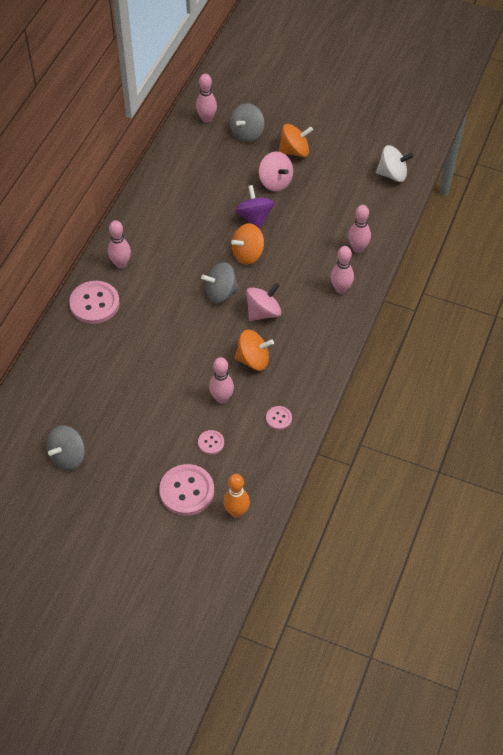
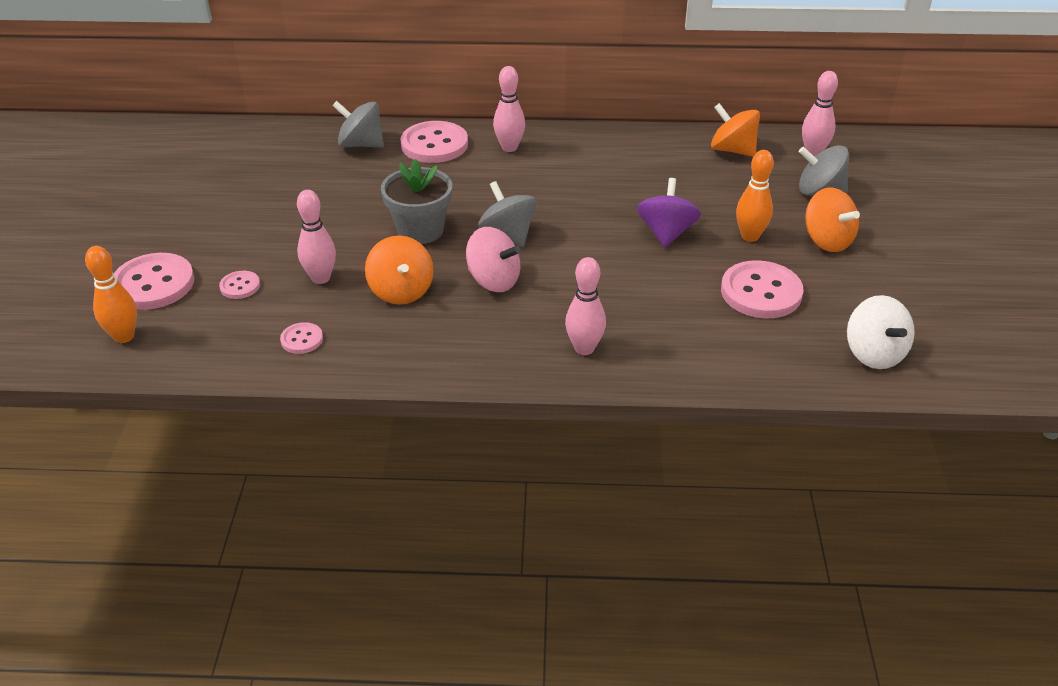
camera: 70 degrees right, 15 degrees down
(68, 456) = (190, 181): grey spinning top -> grey spinning top (361, 144)
(194, 336) = (420, 230): none -> grey flower pot
(248, 254) = (593, 242): orange spinning top -> orange spinning top (732, 150)
(254, 217) = (666, 233): purple spinning top -> purple spinning top turned 45 degrees counterclockwise
(275, 182) = (750, 236): pink spinning top -> orange bowling pin
(326, 197) = (761, 292): none -> pink button
(358, 248) = (681, 349): pink bowling pin -> none

